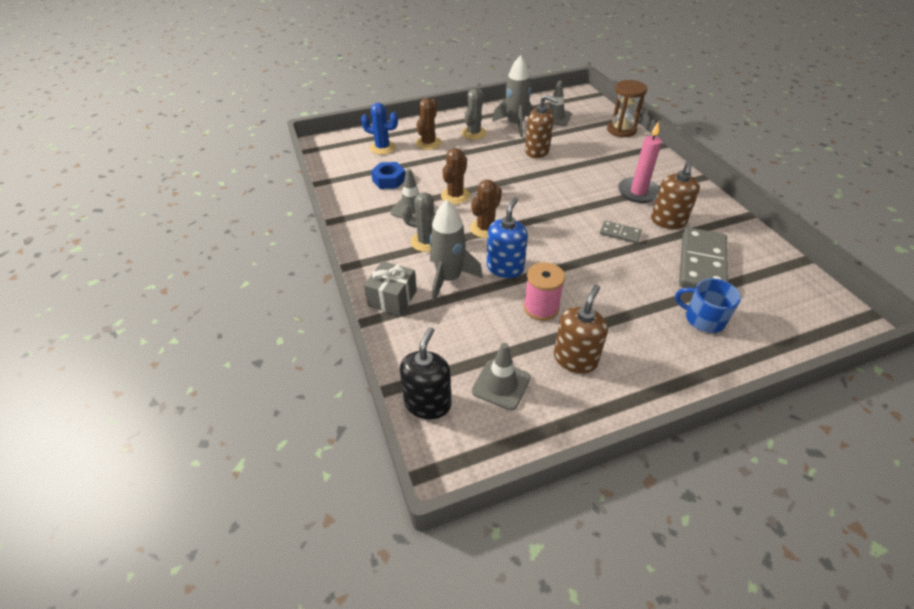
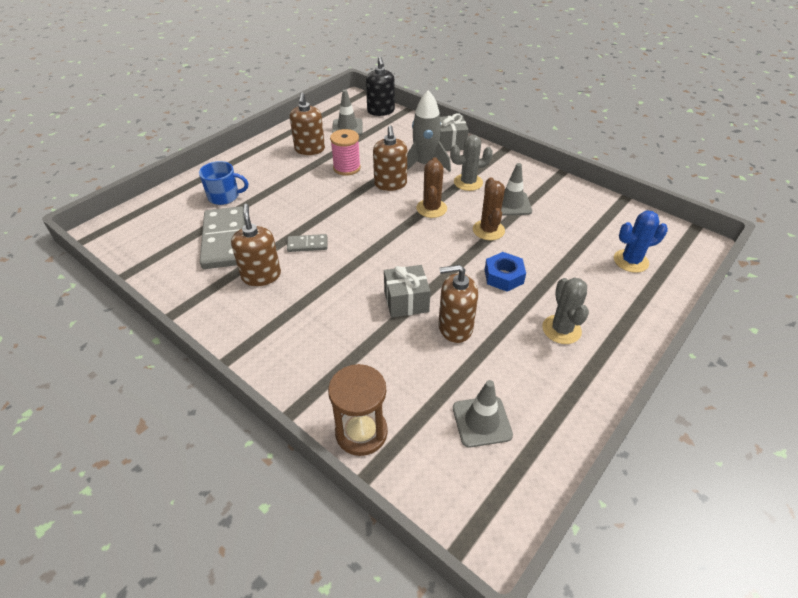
camera: 150 degrees right, 0 degrees up
(389, 180) = (568, 224): blue nut -> blue nut (503, 276)
(428, 143) = (593, 288): brown cactus -> none
(505, 268) = (390, 184): blue soap dispenser -> brown soap dispenser
(515, 125) = (525, 373): grey rocket -> none
(559, 172) = (406, 301): none -> grey gift
(638, 192) = (302, 304): pink candle -> none

